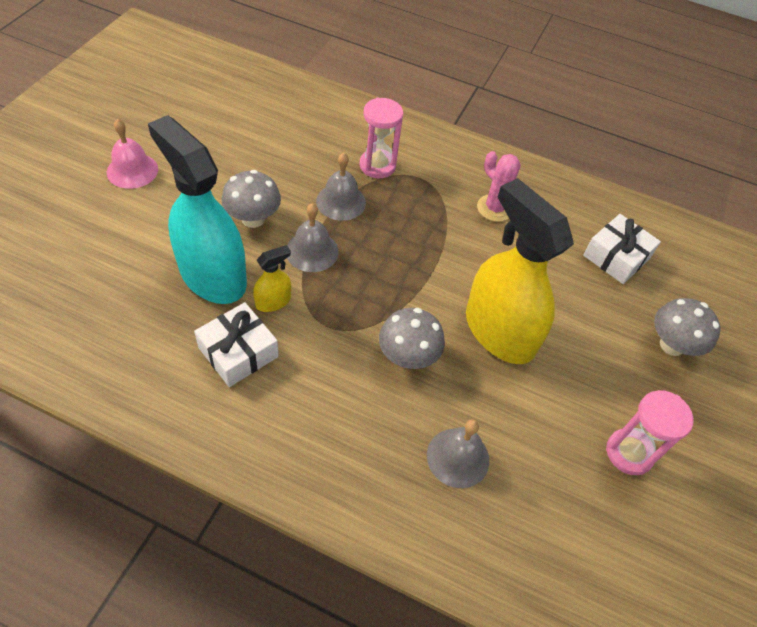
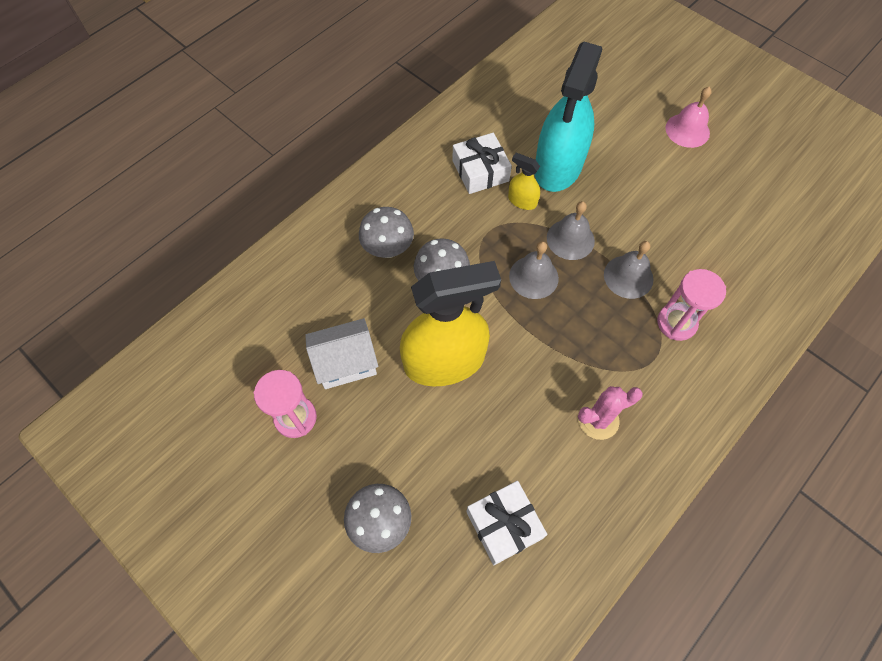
camera: 115 degrees right, 10 degrees up
(212, 275) = (558, 167): turquoise spray bottle -> turquoise spray bottle turned 135 degrees clockwise
(253, 219) = (616, 204): grey mushroom -> grey mushroom (388, 248)
(273, 301) = (522, 201): yellow spray bottle -> yellow spray bottle turned 135 degrees clockwise
(458, 457) = (344, 286): grey bell -> grey bell (533, 277)
(547, 423) = (346, 363): none -> white house

